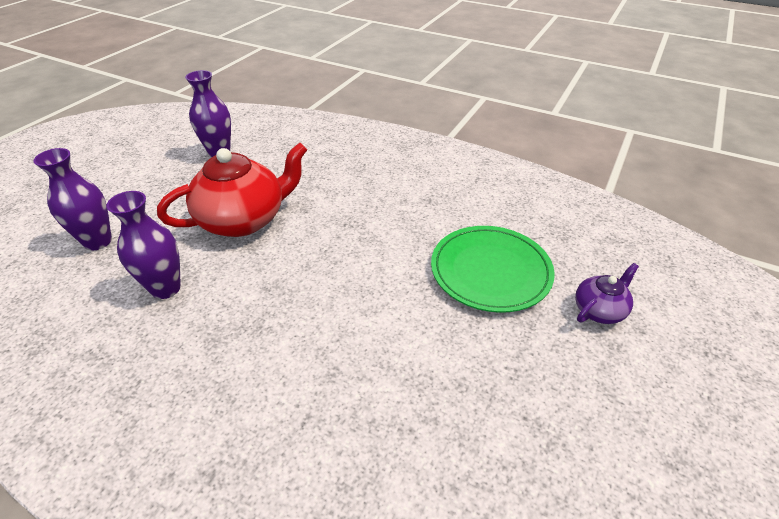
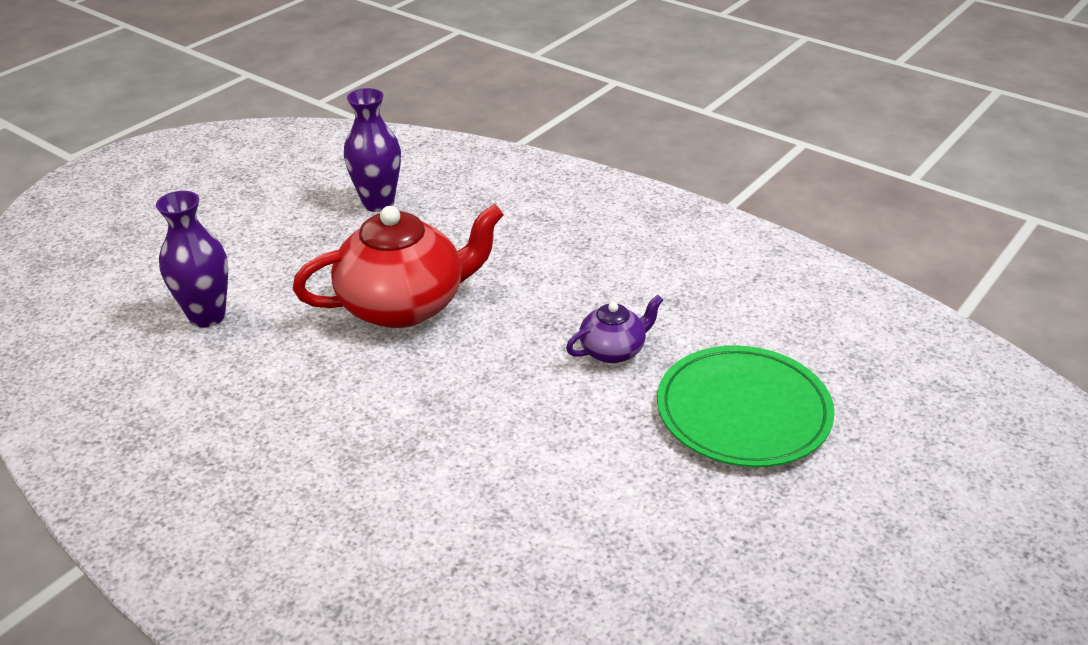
camera: 10 degrees right, 5 degrees down
(166, 288) = (294, 387): purple vase -> none
(599, 310) = (888, 480): purple teapot -> purple teapot (613, 350)

